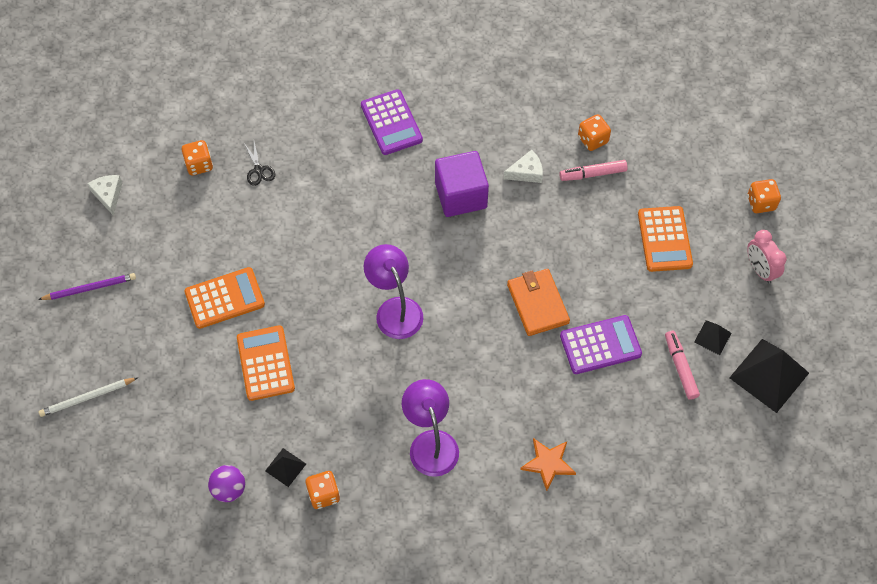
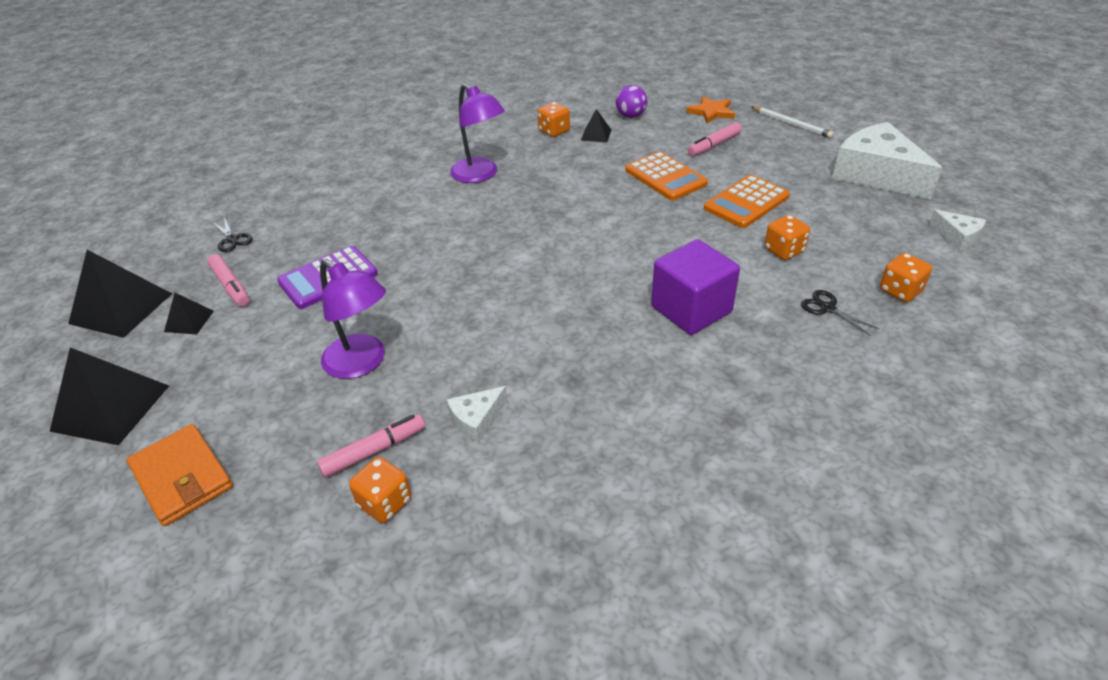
camera: 160 degrees right, 20 degrees down
(87, 398) = (791, 124): white pencil -> white pencil turned 90 degrees clockwise
(90, 288) = (876, 174): purple pencil -> white cheese
(187, 395) = (714, 145): none -> pink marker
(391, 123) = (710, 418): purple calculator -> none
(395, 309) = (569, 242): purple lamp -> purple lamp (362, 363)
(461, 195) = (556, 363): purple cube -> purple cube (691, 309)
(537, 304) = (411, 290): orange wallet -> orange wallet (182, 477)
(548, 463) = (365, 191): orange star -> orange star (711, 112)
(664, 239) = (253, 401): orange calculator -> none
(679, 435) = (232, 239): none -> black scissors
(760, 270) = (111, 408): pink clock -> black pyramid
(761, 203) = (90, 498): orange dice -> orange dice (784, 251)

